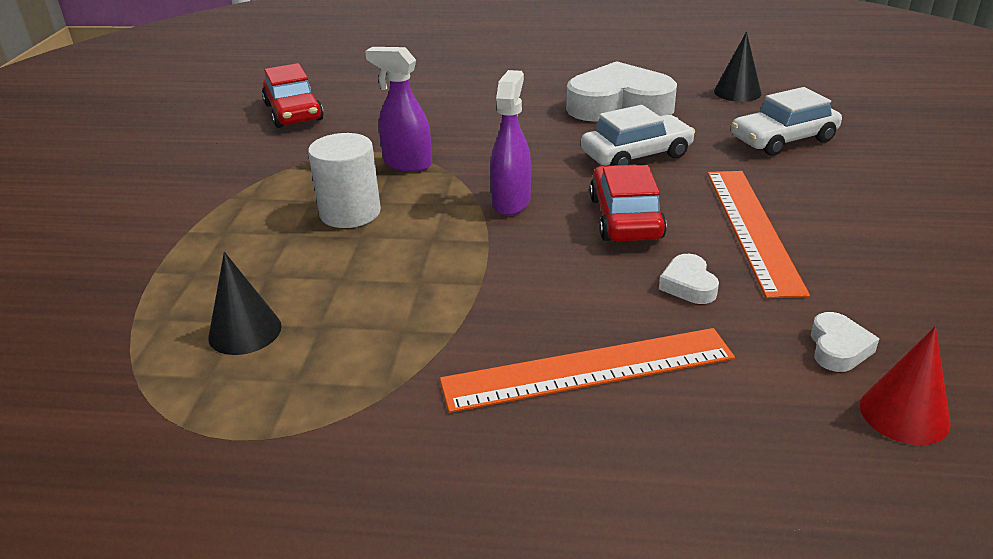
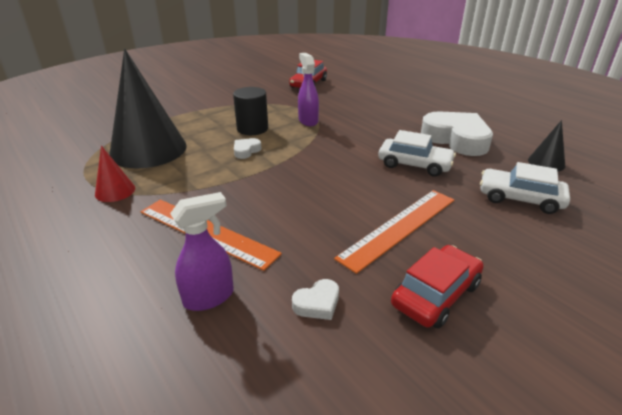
camera: 45 degrees right, 0 degrees up
(245, 331) = (148, 149): black cone -> black cone, size x2.26
(350, 213) = (252, 129): white cylinder -> black cylinder
(511, 202) = (315, 155): purple spray bottle -> purple spray bottle (209, 297)
(625, 218) = (348, 187): red car -> red car (435, 294)
(688, 285) = (313, 230): white heart -> white heart (246, 151)
(904, 414) = (280, 354): red cone -> red cone (115, 191)

